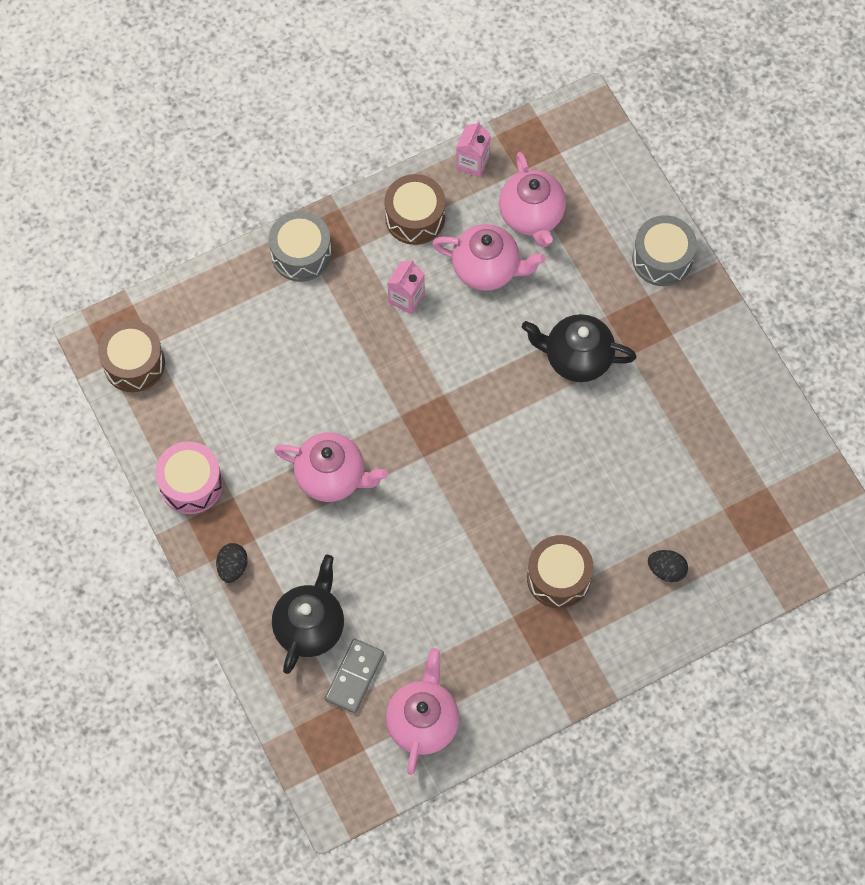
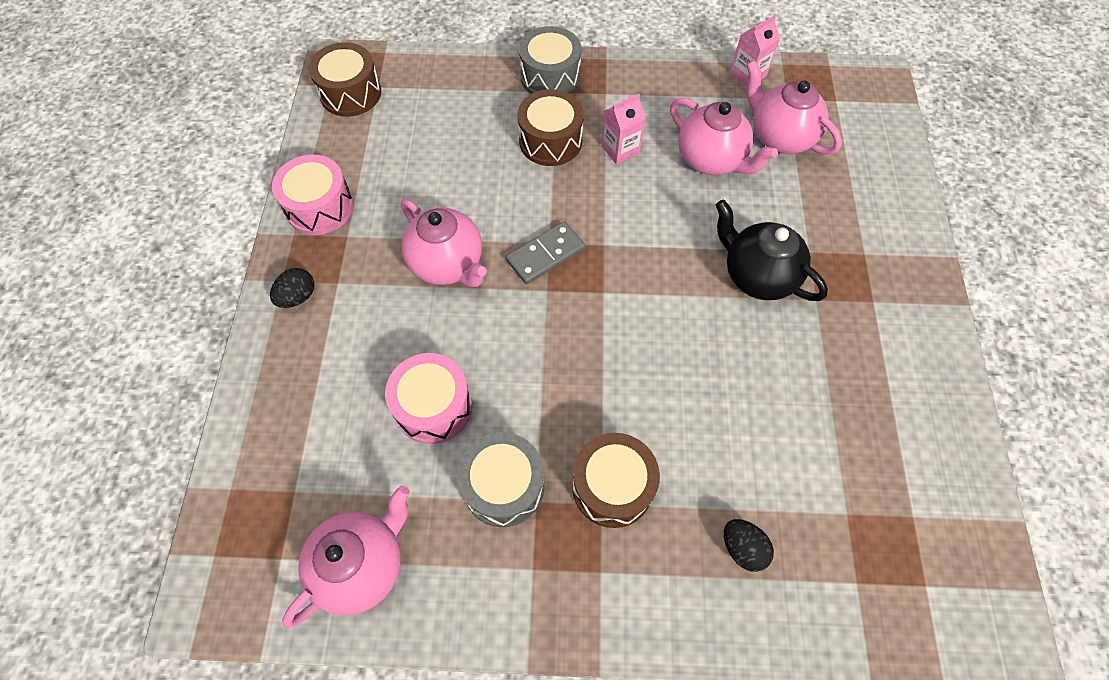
camera: 30 degrees right, 5 degrees down
(310, 626) = (324, 393): black teapot -> none
(354, 676) = (329, 470): grey domino -> grey domino (545, 255)
(397, 592) = (433, 407): none -> pink drum
(415, 217) = (669, 93): brown drum -> brown drum (550, 141)
(531, 216) = (780, 137): pink teapot -> pink teapot turned 120 degrees clockwise
(662, 258) = (896, 228): grey drum -> grey drum (504, 486)

